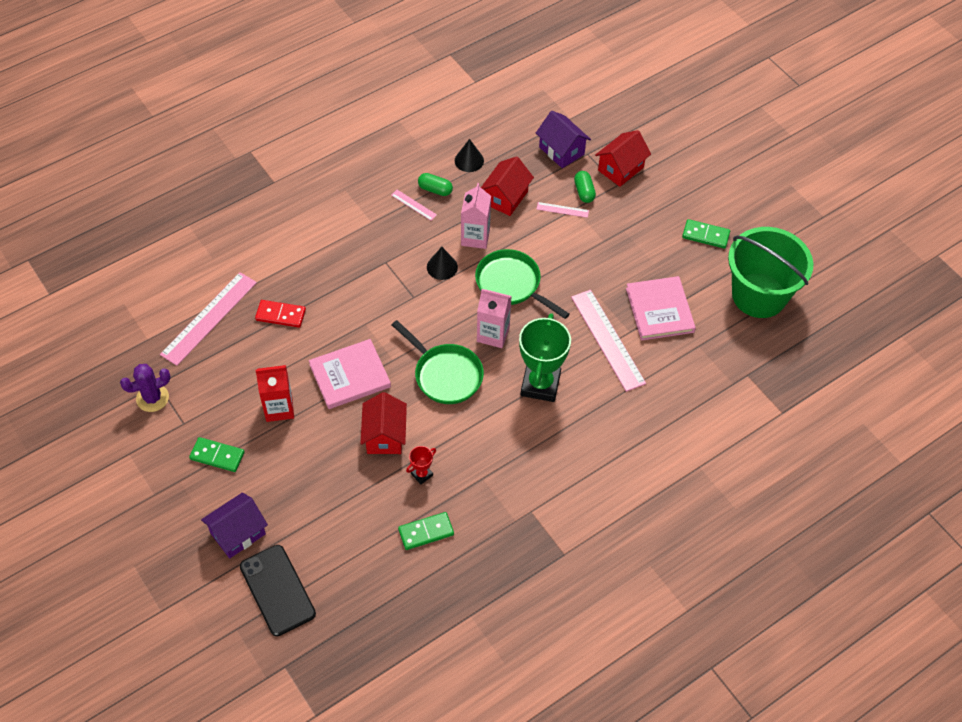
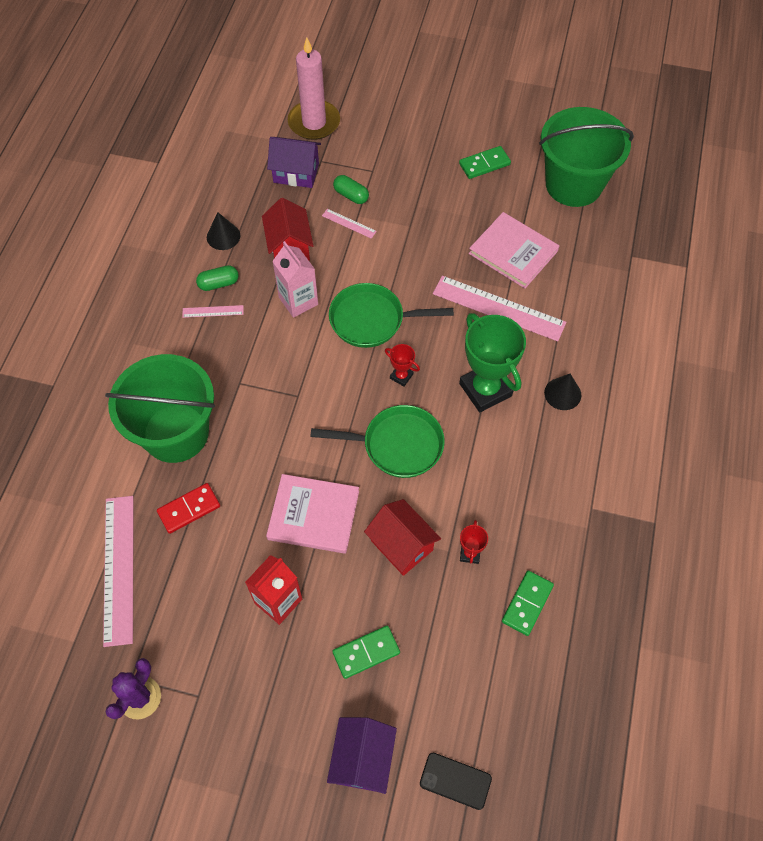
camera: 40 degrees left, 5 degrees up
(217, 456) = (265, 699): green domino -> green domino (366, 652)
(277, 590) = (455, 781): black phone -> black phone, size x0.60
(317, 264) = (176, 433): none -> green bucket
(350, 376) = (313, 515): pink book -> pink book turned 75 degrees clockwise
(442, 267) = (295, 349): black cone -> black cone (562, 393)
(493, 334) = (401, 376): pink carton -> red trophy
(562, 210) = (349, 223): pink ruler -> pink ruler turned 60 degrees clockwise
(610, 123) = (314, 122): none -> pink candle
(620, 169) = (361, 155): red house -> none

